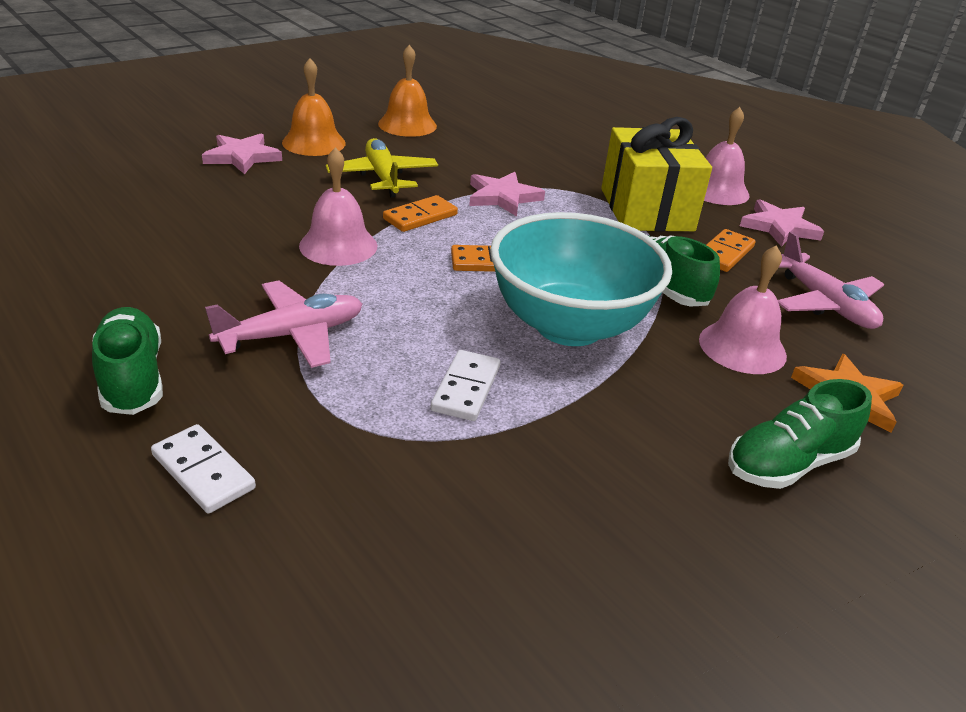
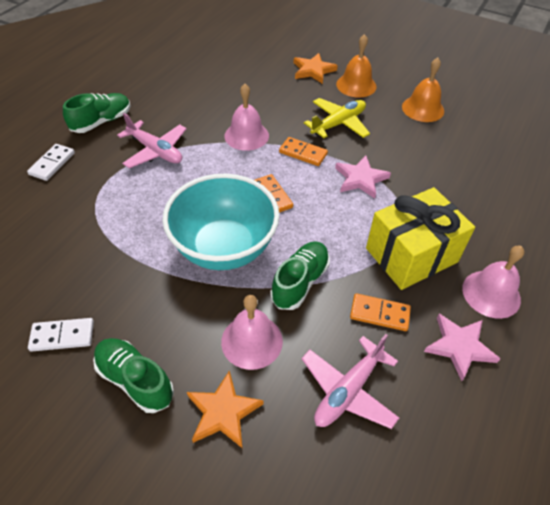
camera: 70 degrees right, 15 degrees up
(242, 157) = (313, 70): pink star -> orange star
(466, 388) = (142, 222): white domino -> white domino (62, 336)

